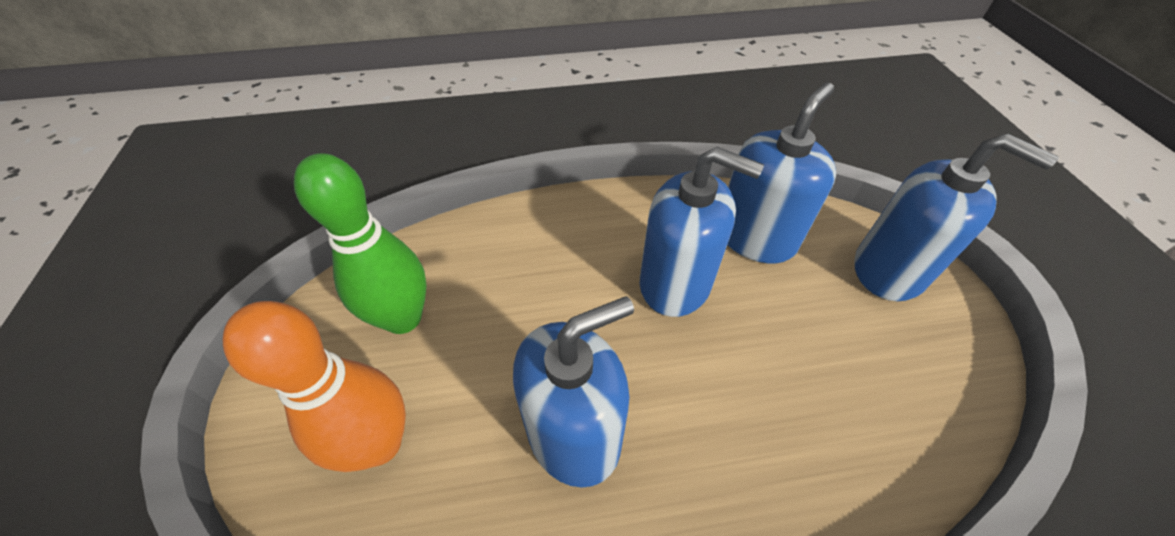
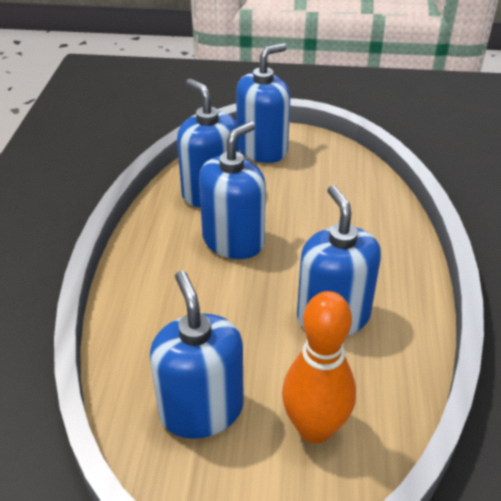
camera: 75 degrees left, 10 degrees down
(403, 318) = (201, 410): green bowling pin -> blue soap dispenser

